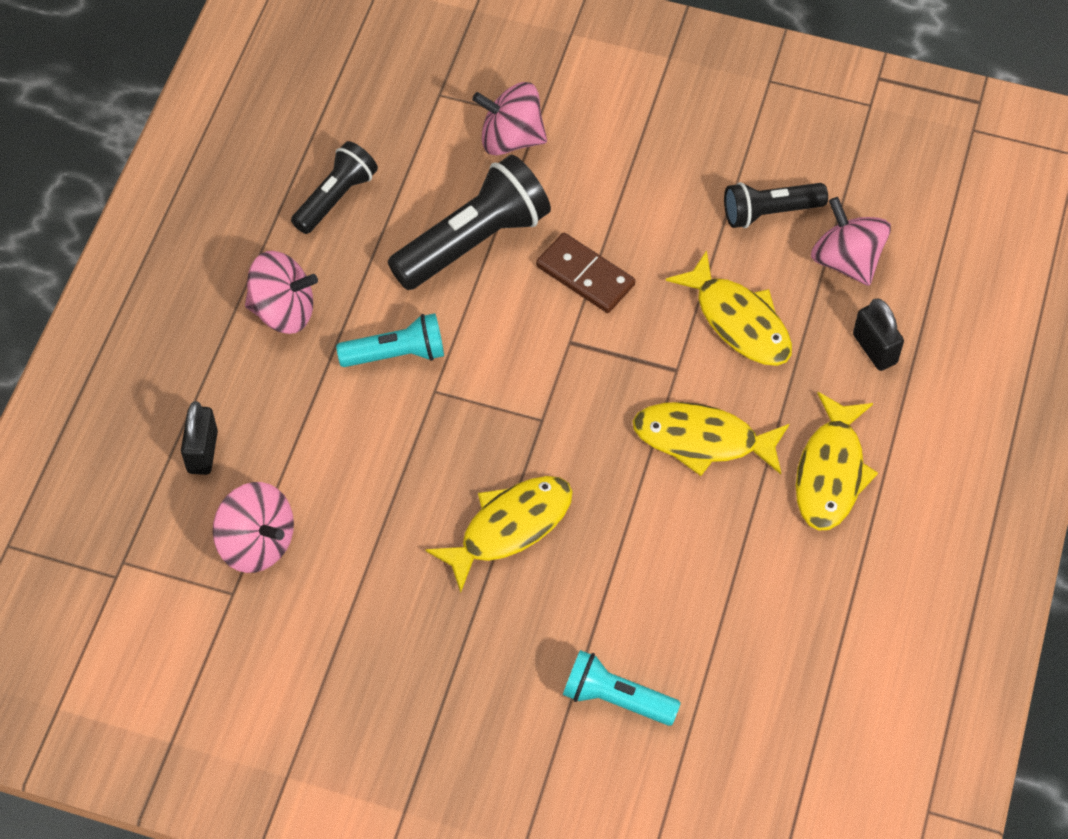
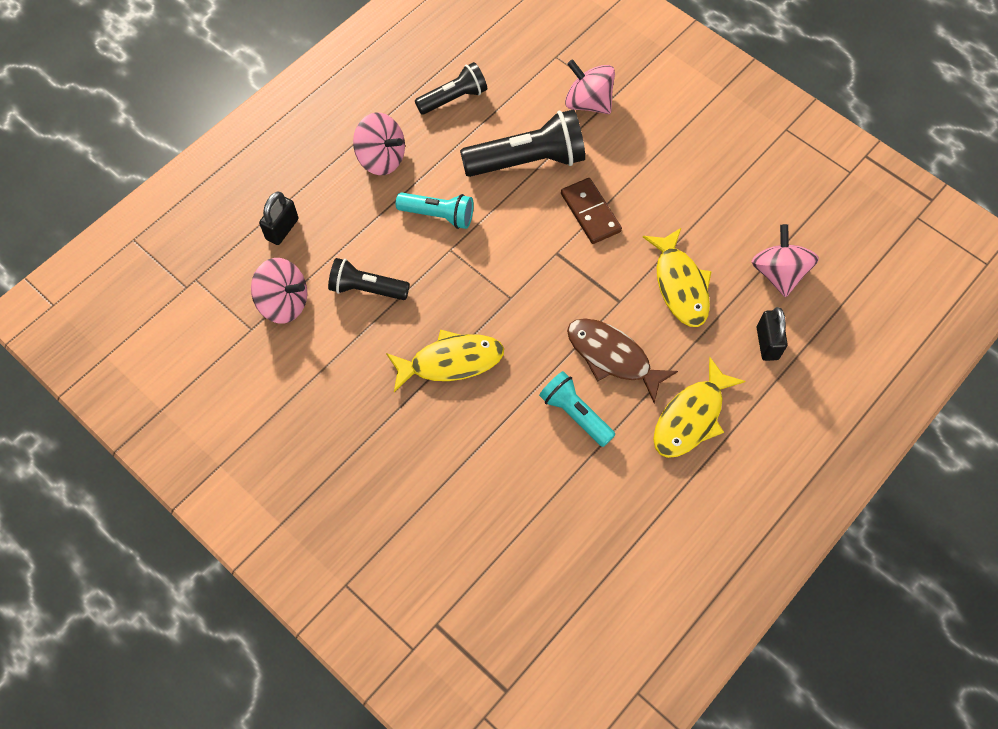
camera: 25 degrees right, 5 degrees up
(257, 543) = (284, 303): pink spinning top -> pink spinning top turned 45 degrees counterclockwise
(616, 698) = (460, 510): turquoise flashlight -> turquoise flashlight (575, 414)
(702, 440) = (612, 357): yellow fish -> brown fish
(770, 212) = (740, 219): black flashlight -> black flashlight (367, 288)

